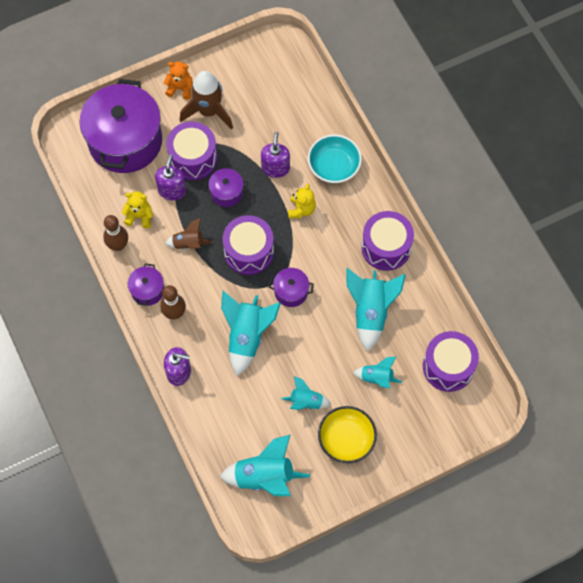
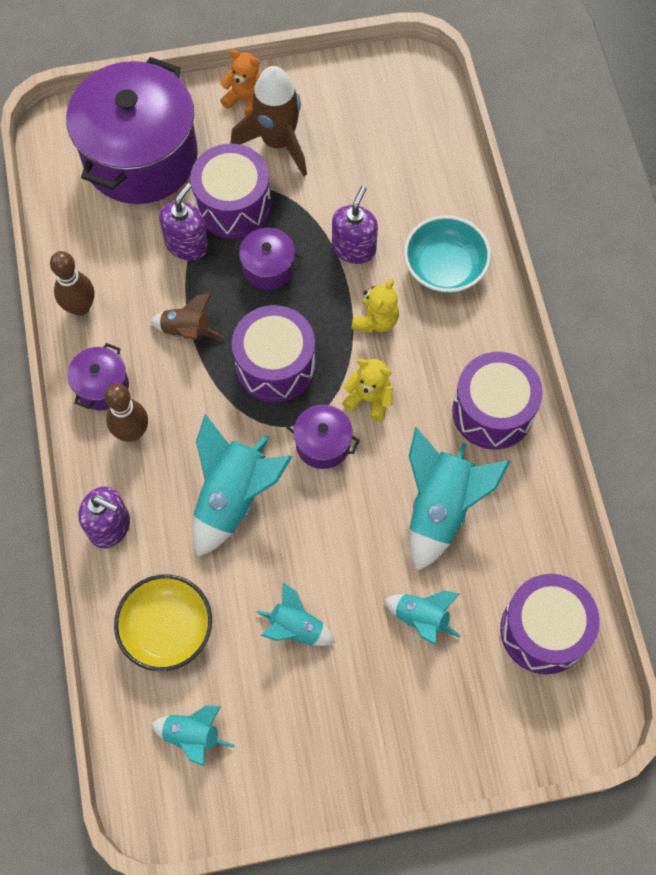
camera: 15 degrees right, 0 degrees up
(139, 216) = (126, 272): yellow teddy bear -> yellow teddy bear (369, 399)
(264, 477) = (192, 735): turquoise rocket -> turquoise rocket, size x0.57
(346, 439) = (343, 708): yellow bowl -> yellow bowl (167, 629)

